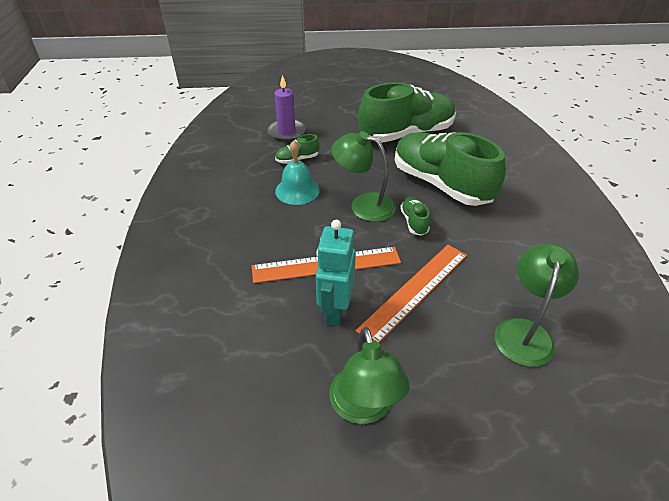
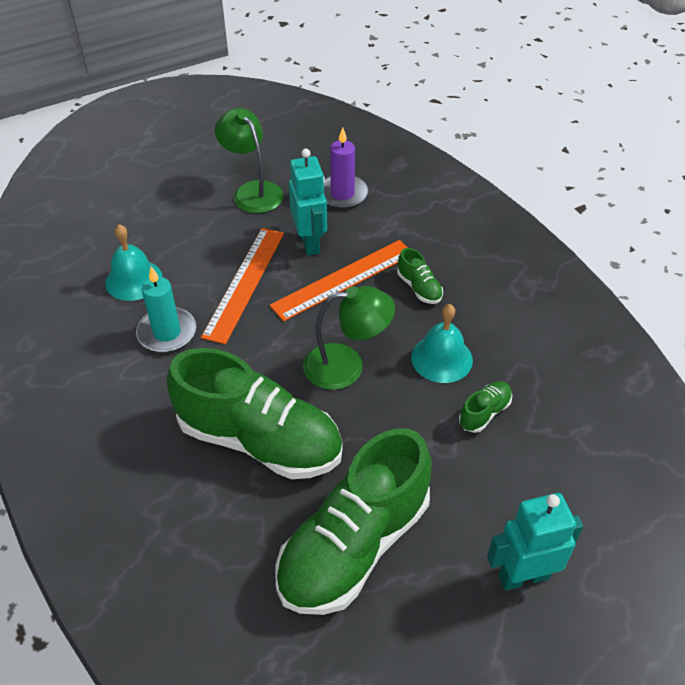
camera: 155 degrees right, 5 degrees up
(286, 132) = (549, 468): purple candle -> purple candle (342, 194)
(335, 108) = (523, 576): none -> turquoise robot
(414, 222) = (274, 362): green shoe -> green shoe (419, 288)
(495, 269) = (167, 333): none -> turquoise candle
(524, 331) = (133, 280): green lamp -> turquoise bell

